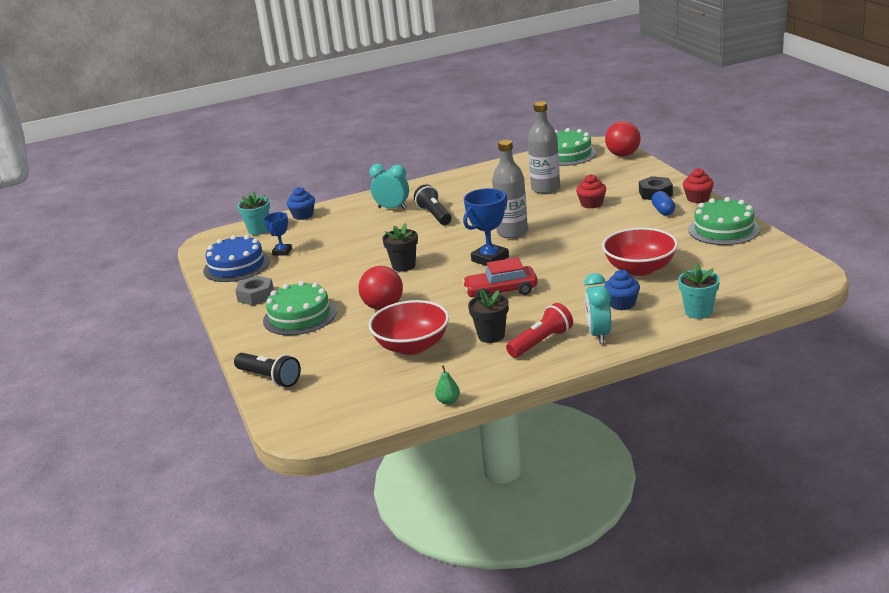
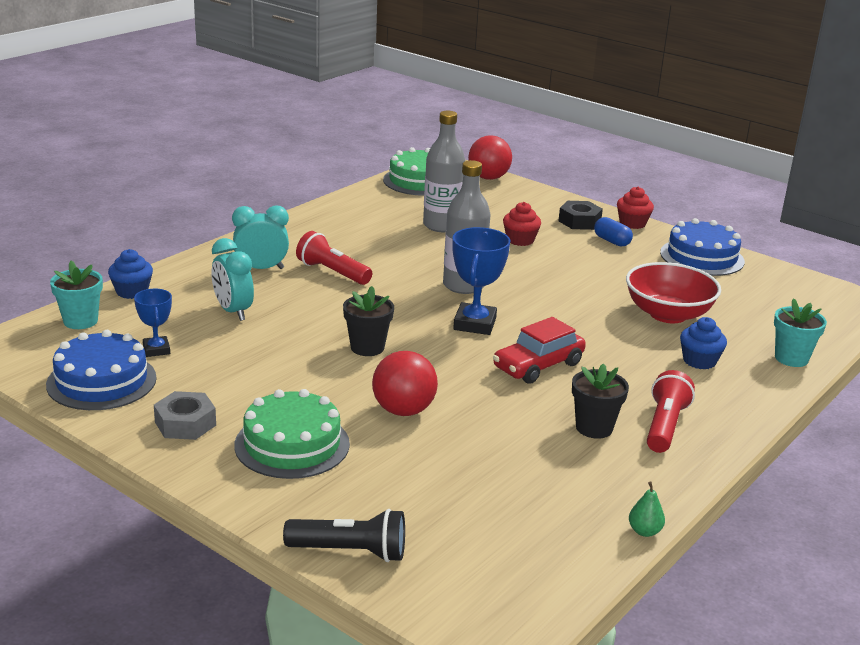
camera: 35 degrees left, 0 degrees up
(412, 346) = (507, 461): red bowl -> none
(434, 215) = (332, 272): black flashlight -> red flashlight
(598, 335) = (719, 404): turquoise clock -> turquoise clock (233, 311)
(723, 229) = (702, 257): green cake -> blue cake

